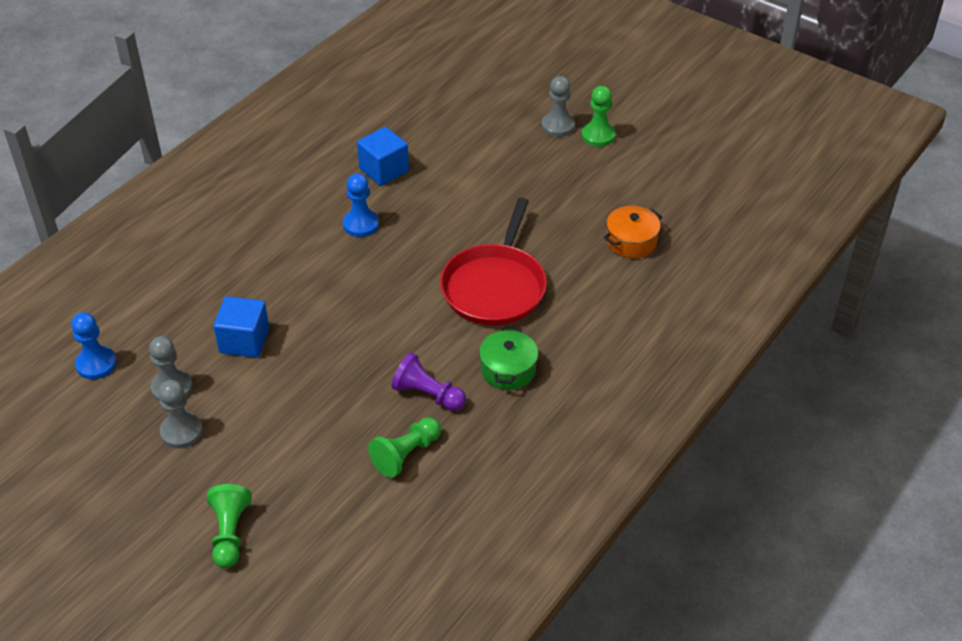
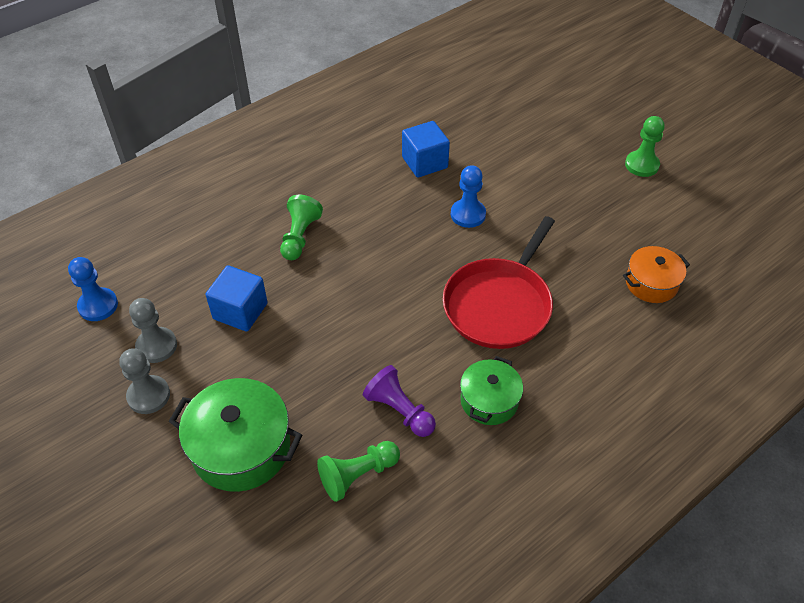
camera: 15 degrees right, 5 degrees up
(230, 533) = (154, 524): green pawn -> green pawn (300, 236)
(289, 456) = (241, 448): none -> green pot
(361, 224) = (387, 213): blue pawn -> blue pawn (468, 214)
(558, 126) = (604, 148): grey pawn -> none

